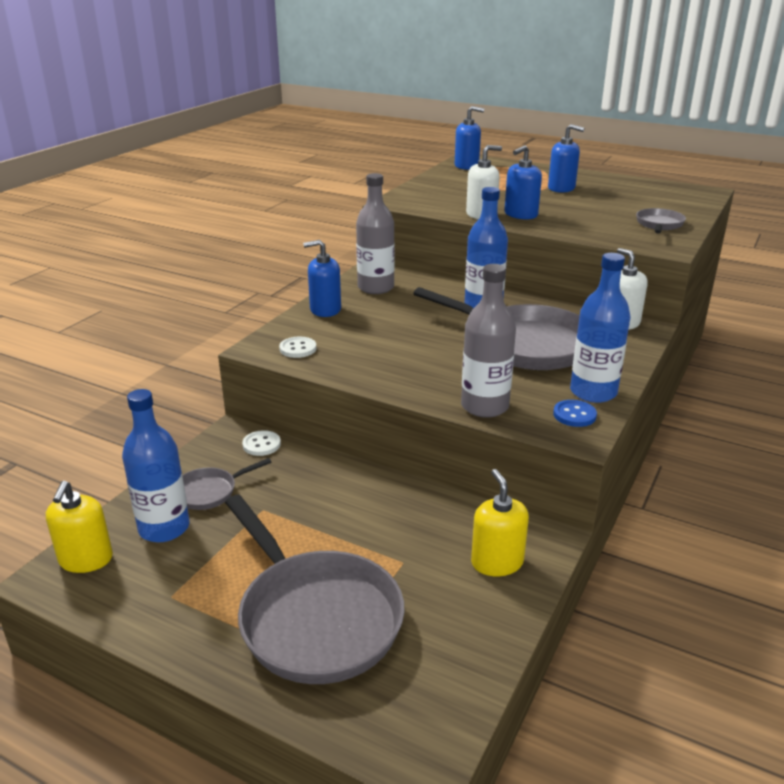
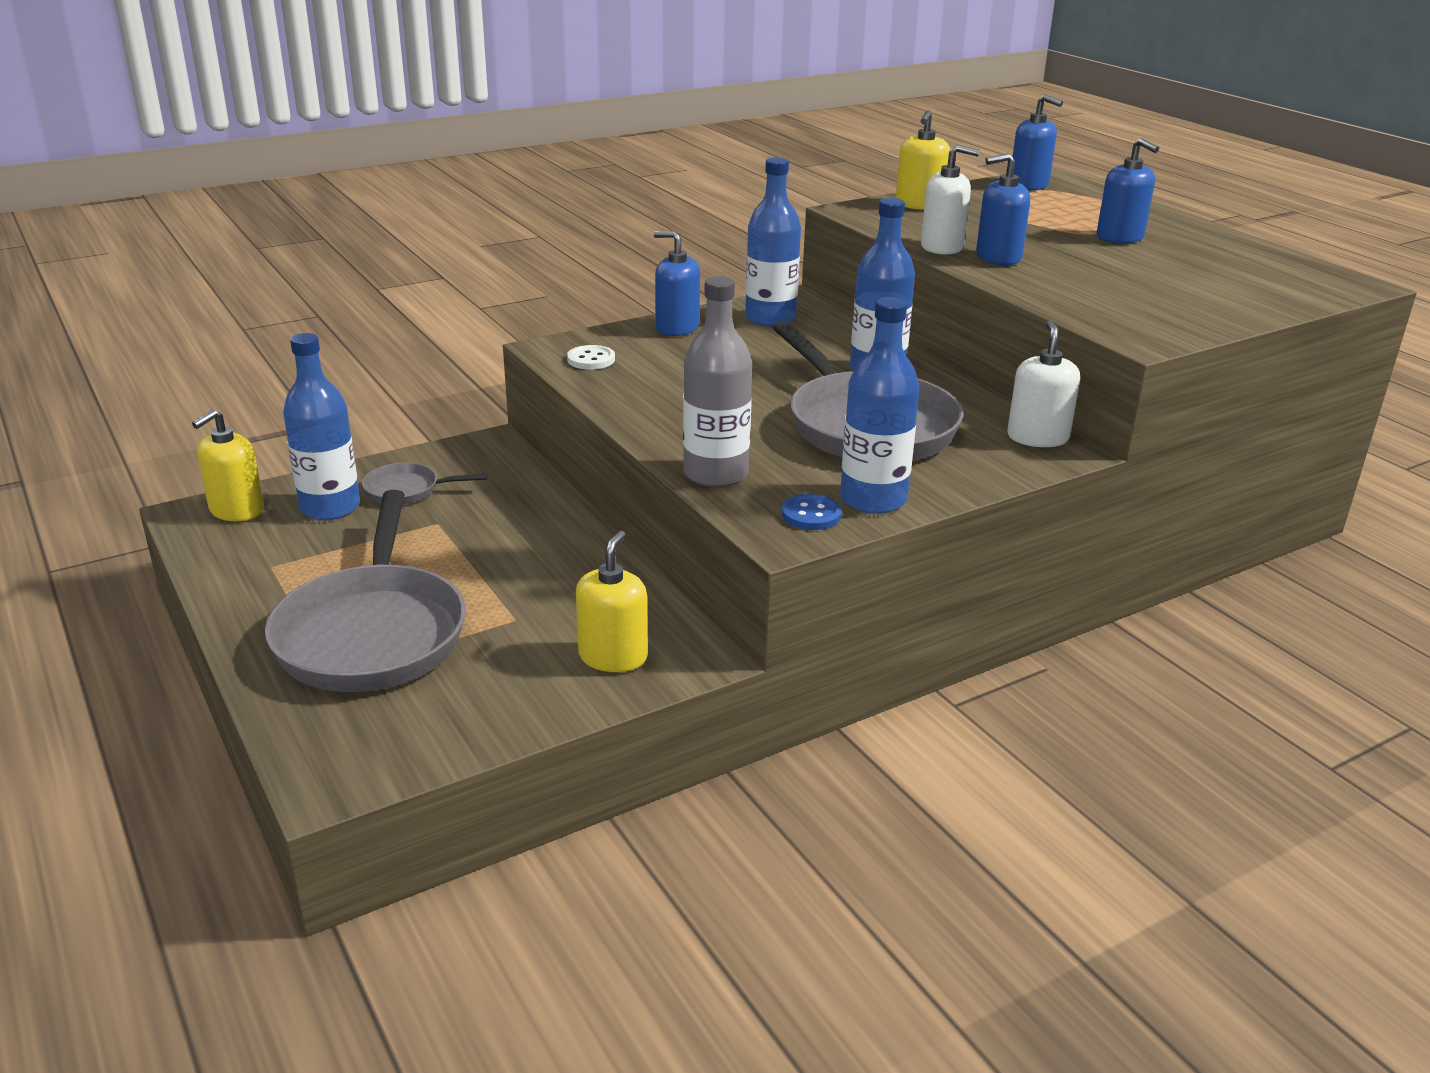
camera: 30 degrees right, 0 degrees up
(261, 444) = (508, 463): white button -> none
(375, 288) = (770, 318): grey bottle -> blue bottle
(427, 190) = (919, 205): none -> yellow soap dispenser
(659, 225) = (1186, 310): grey pan -> none

